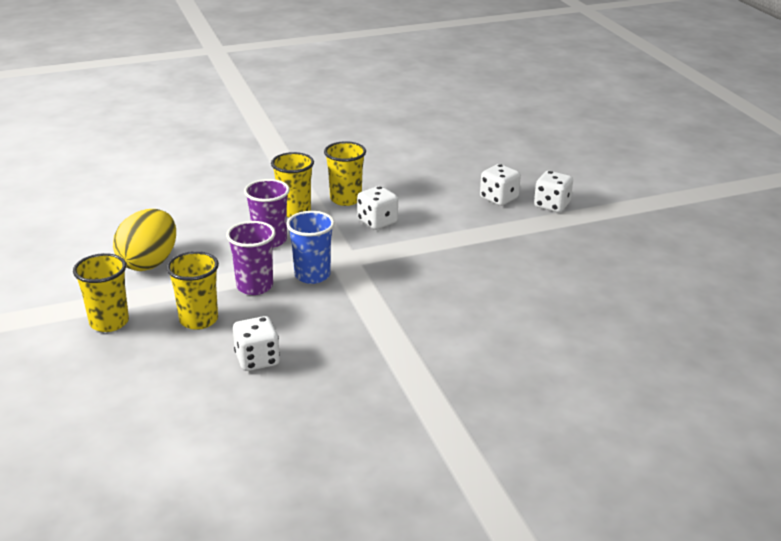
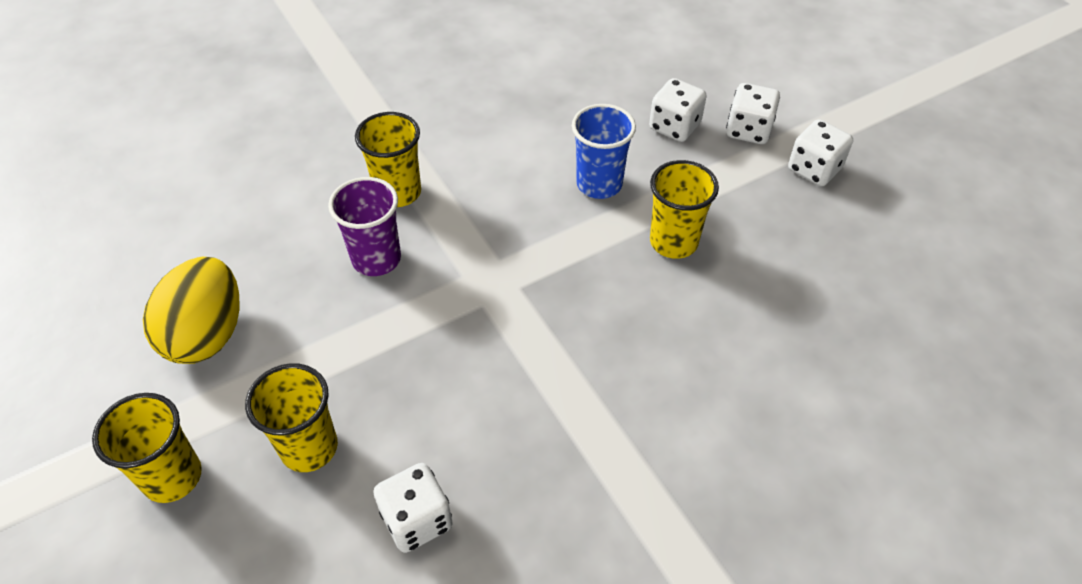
camera: 10 degrees left, 20 degrees up
(255, 286) = (376, 360): purple cup -> none
(312, 275) = (455, 323): blue cup -> blue cup (599, 184)
(345, 199) = (465, 158): yellow cup -> yellow cup (673, 242)
(377, 222) = (520, 197): white dice -> white dice (814, 169)

